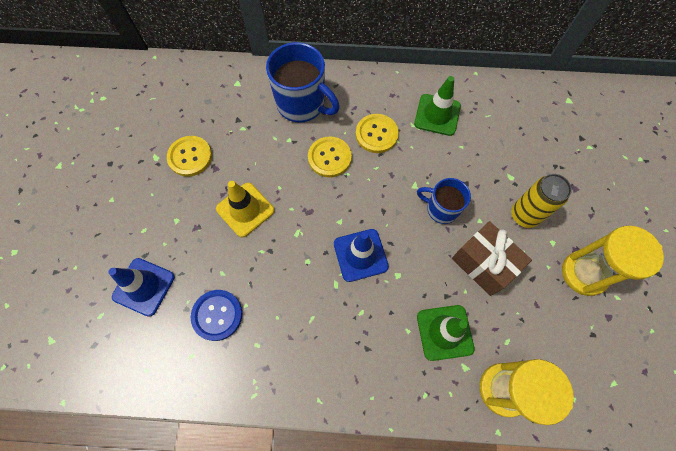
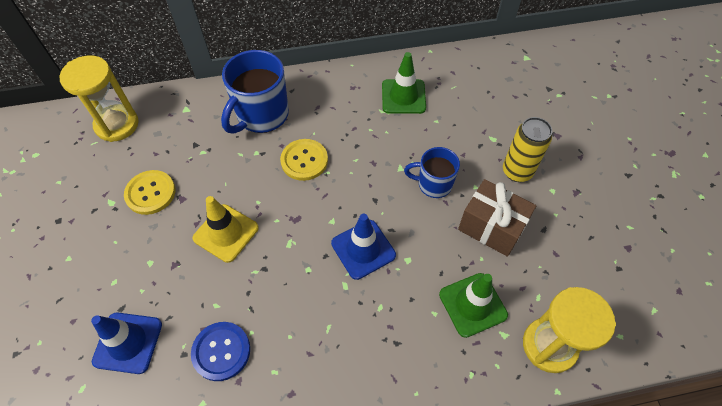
camera: 15 degrees left, 10 degrees down
(302, 105) = (261, 115): blue mug -> blue mug turned 105 degrees clockwise
(376, 134) = (347, 127): yellow button -> none
(584, 273) = (591, 212): yellow hourglass -> yellow hourglass (117, 125)

